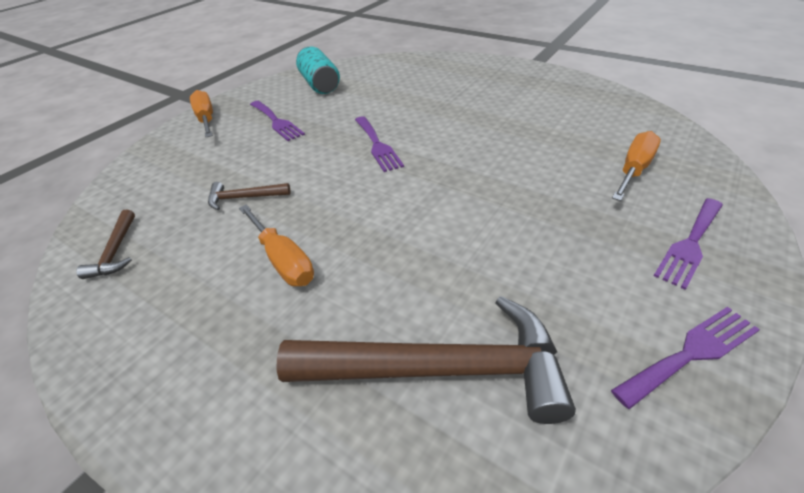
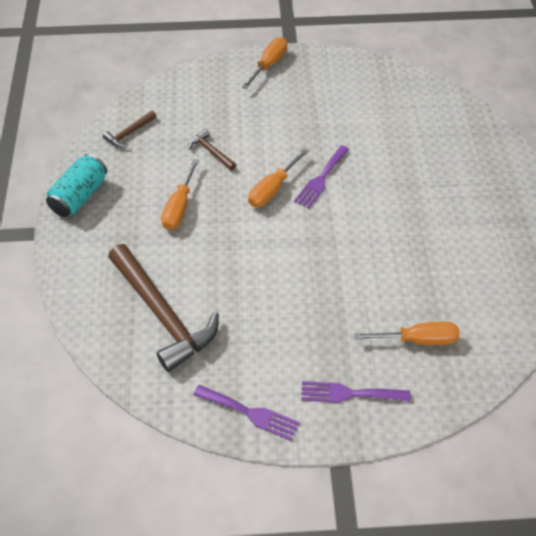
camera: 50 degrees right, 10 degrees up
(276, 122) = (300, 104): purple fork -> none
(320, 84) = (374, 89): turquoise can -> turquoise can (80, 196)
(351, 178) = (272, 189): none -> orange screwdriver

